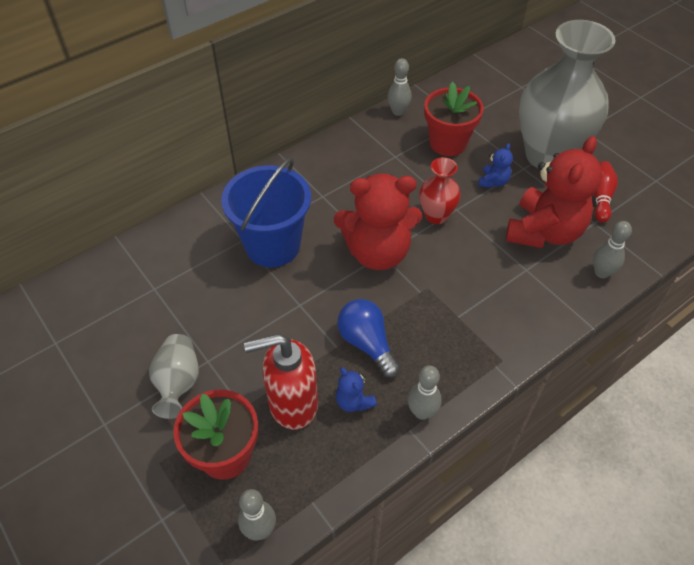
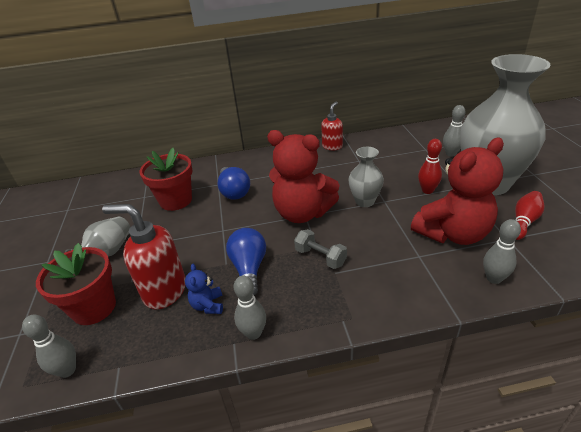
camera: 30 degrees right, 15 degrees down
(272, 245) = (234, 191): blue bucket -> blue light bulb
(350, 141) = (332, 146): none -> red soap dispenser
(398, 112) = (379, 137): grey bowling pin -> grey bowling pin (451, 154)
(432, 303) = (320, 257): none -> grey dumbbell
(436, 216) = (364, 201): red vase -> grey vase
(448, 143) = (405, 160): red flower pot -> red flower pot (176, 200)
(493, 182) = (427, 190): blue teddy bear -> red bowling pin

